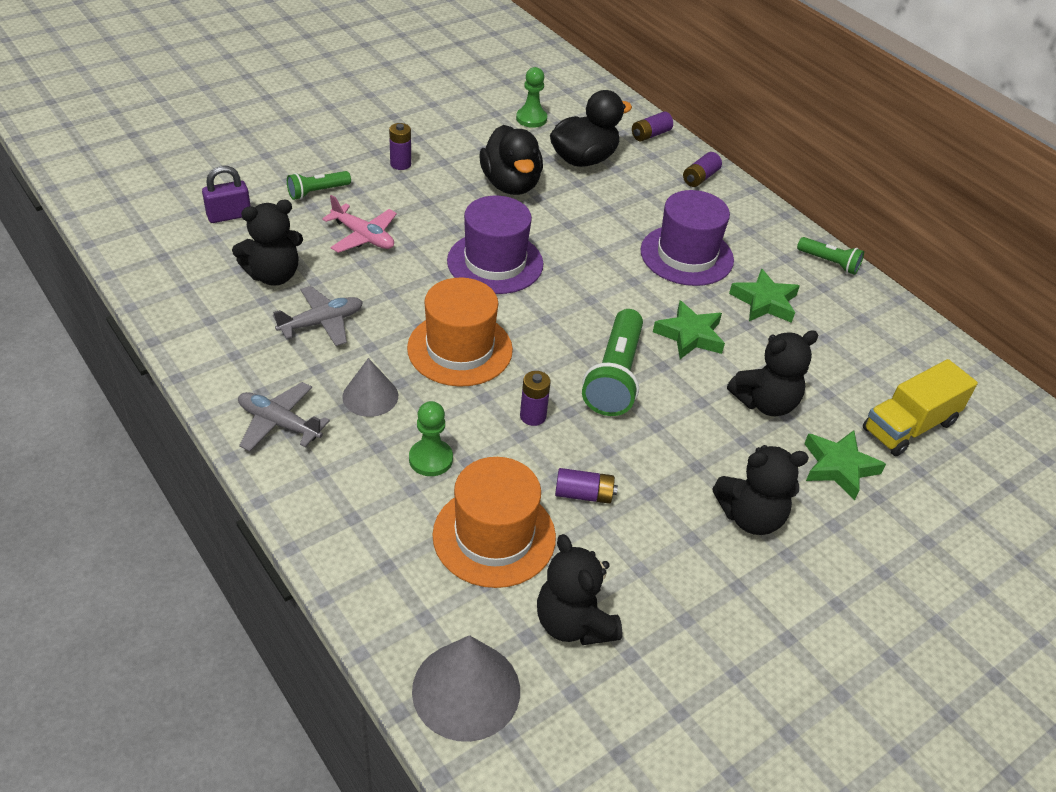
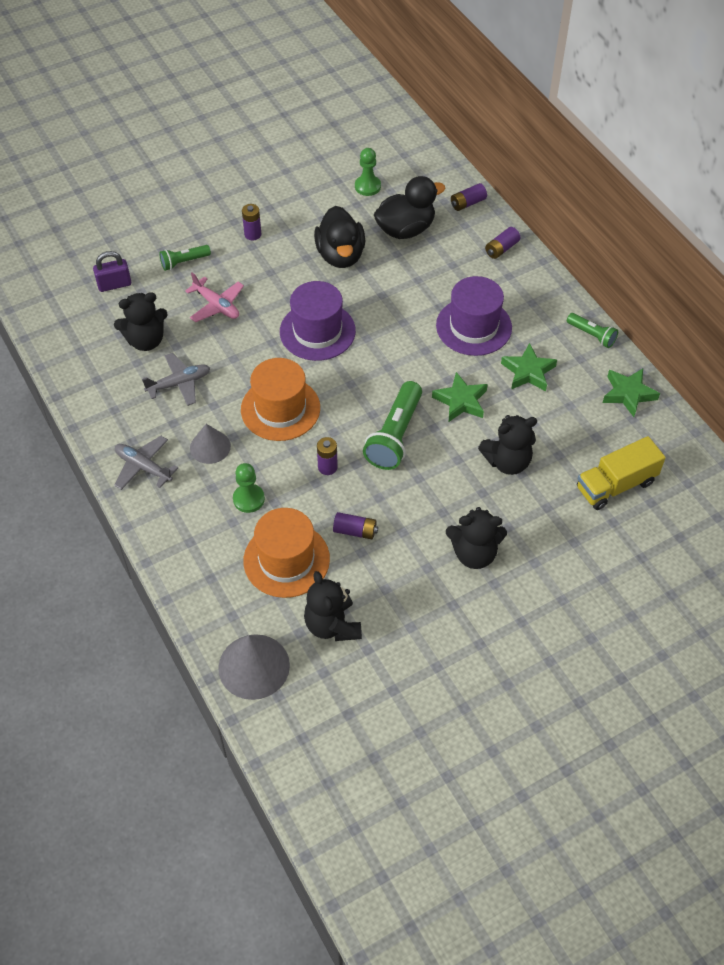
camera: 10 degrees right, 10 degrees up
(838, 467) = (550, 517): green star -> green star (628, 394)

